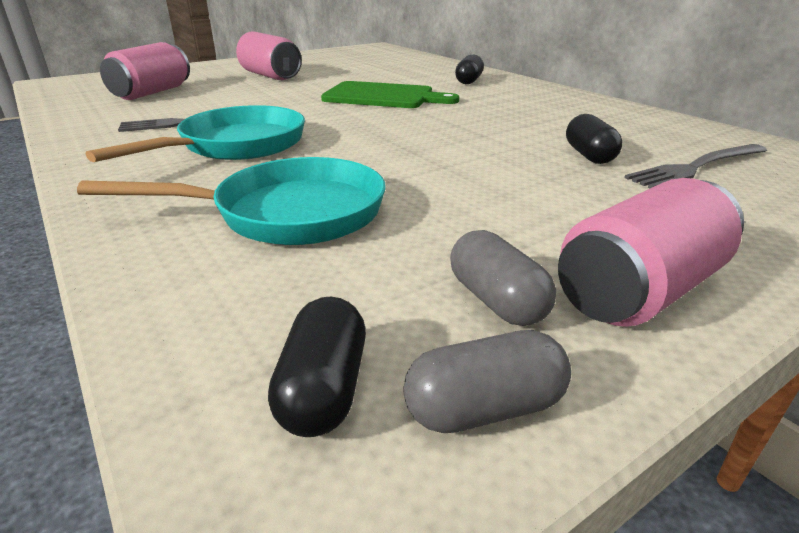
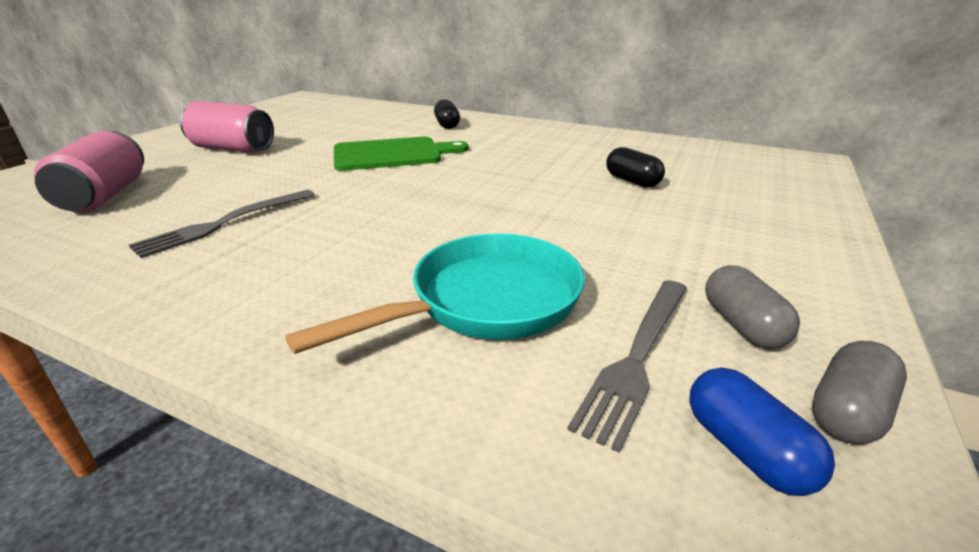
camera: 30 degrees left, 0 degrees up
(236, 146) = (321, 242): turquoise pan -> none
(323, 389) = (746, 450): black capsule -> blue capsule
(496, 301) = (742, 325): grey capsule -> grey capsule turned 45 degrees clockwise
(639, 291) = (803, 285): pink can -> none
(696, 167) = (706, 176): grey fork -> grey fork (637, 356)

